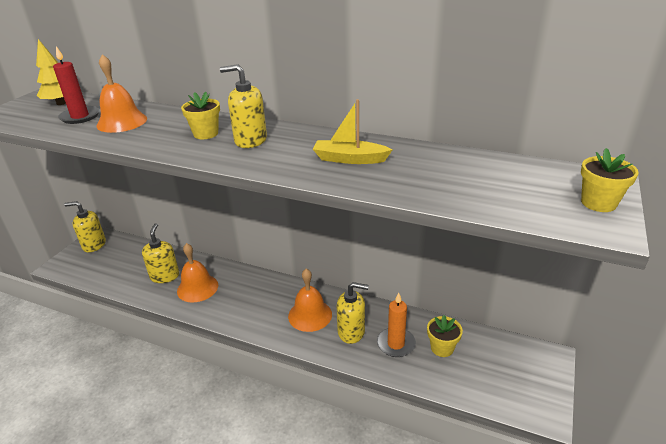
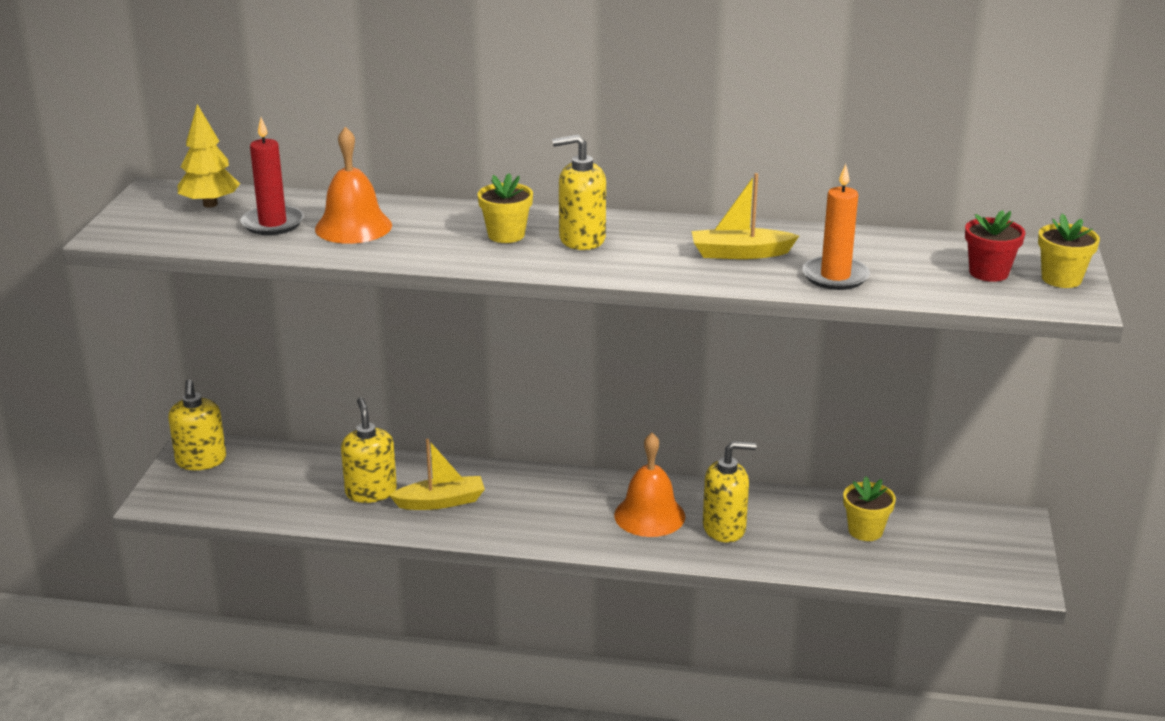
camera: 15 degrees left, 5 degrees down
(94, 245) = (201, 461): yellow soap dispenser -> yellow soap dispenser turned 90 degrees counterclockwise
(197, 288) = (441, 502): orange bell -> yellow boat
(396, 344) = (797, 534): orange candle -> orange candle (835, 276)
(536, 191) = (988, 273): none -> red flower pot

